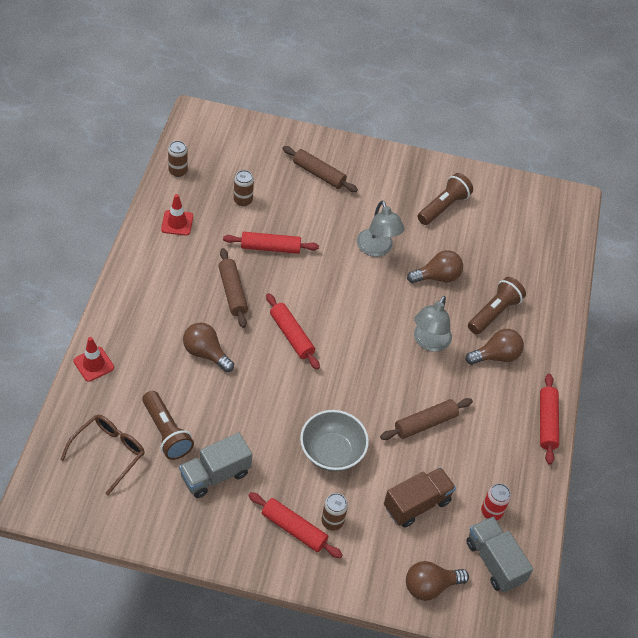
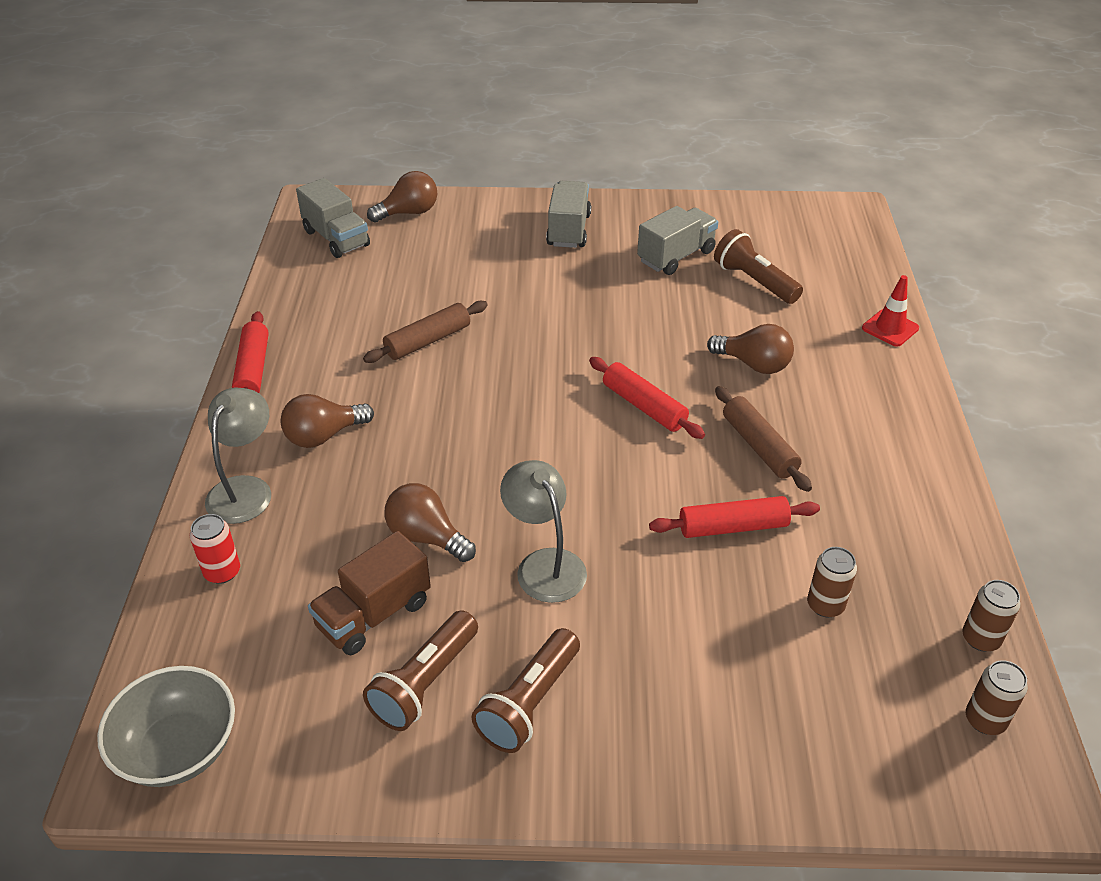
camera: 175 degrees right, 10 degrees down
(109, 452) = (807, 255): brown glasses -> none
(177, 223) = (913, 536): red traffic cone -> none
(294, 529) = (568, 230): red rolling pin -> grey truck
(319, 174) = (704, 700): brown rolling pin -> none
(332, 452) = (545, 295): grey bowl -> grey bowl (178, 749)
(332, 521) = (527, 241): brown can -> brown can (985, 720)
(417, 504) = (430, 268): brown truck -> brown truck (374, 614)
(429, 342) = (432, 435): grey lamp -> grey lamp (245, 489)
(437, 277) = (426, 537): brown light bulb -> brown light bulb turned 60 degrees clockwise
(491, 511) = (338, 275): red can -> red can (222, 572)
(494, 312) = (323, 498): brown flashlight -> brown flashlight (529, 703)

